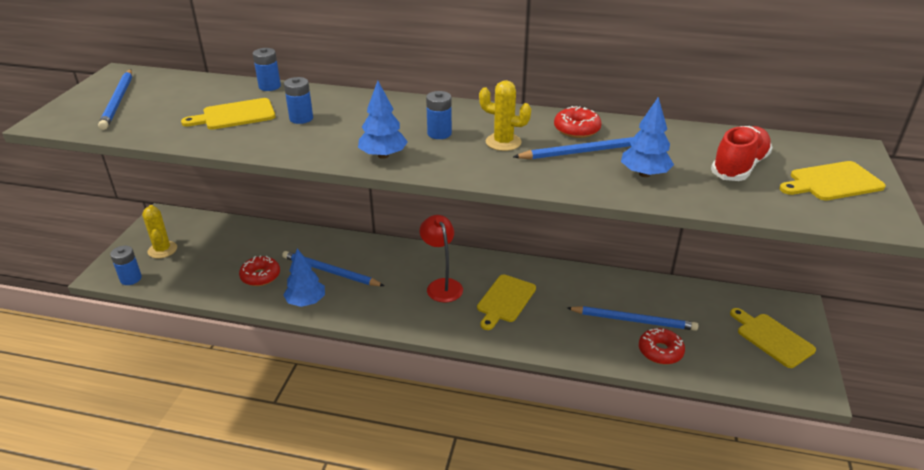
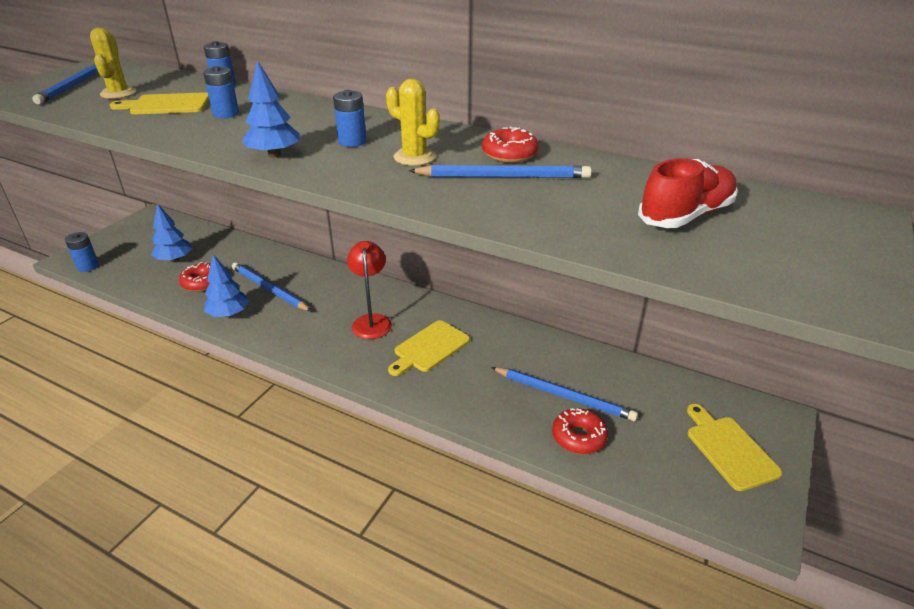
camera: 15 degrees right, 0 degrees up
(162, 250) = (132, 245): yellow cactus -> yellow cactus (118, 93)
(644, 174) = (555, 208): blue tree -> blue tree (174, 259)
(832, 182) = (807, 249): yellow cutting board -> none

